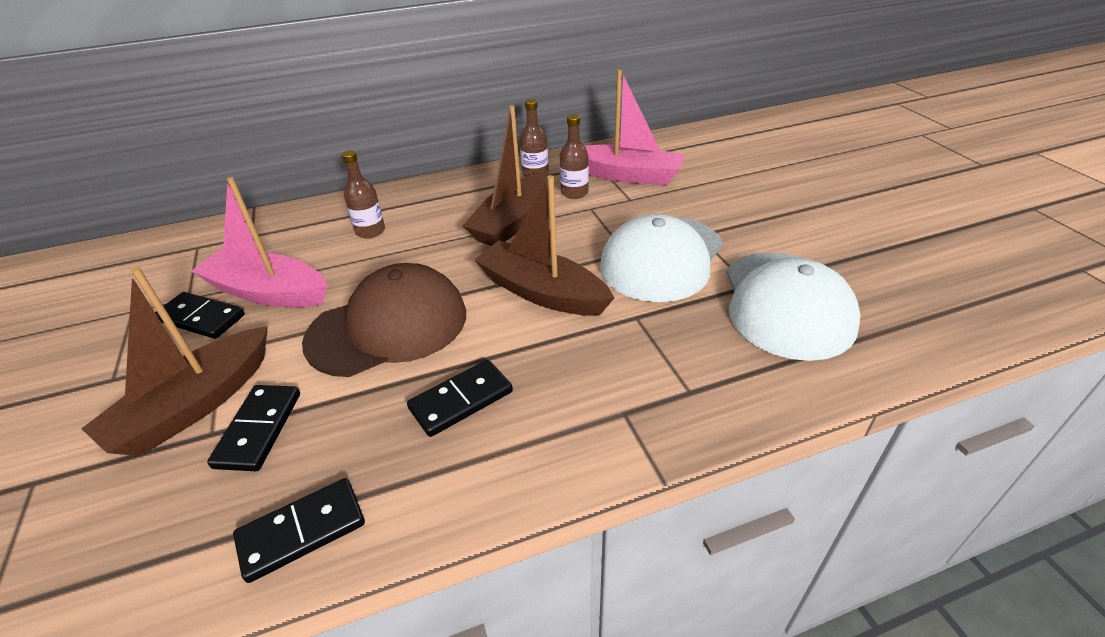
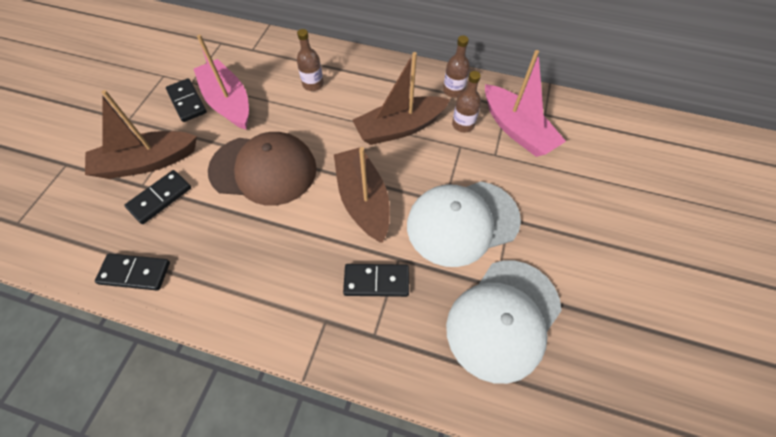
camera: 35 degrees right, 20 degrees up
(461, 400) = (256, 248): black domino -> black domino (376, 281)

